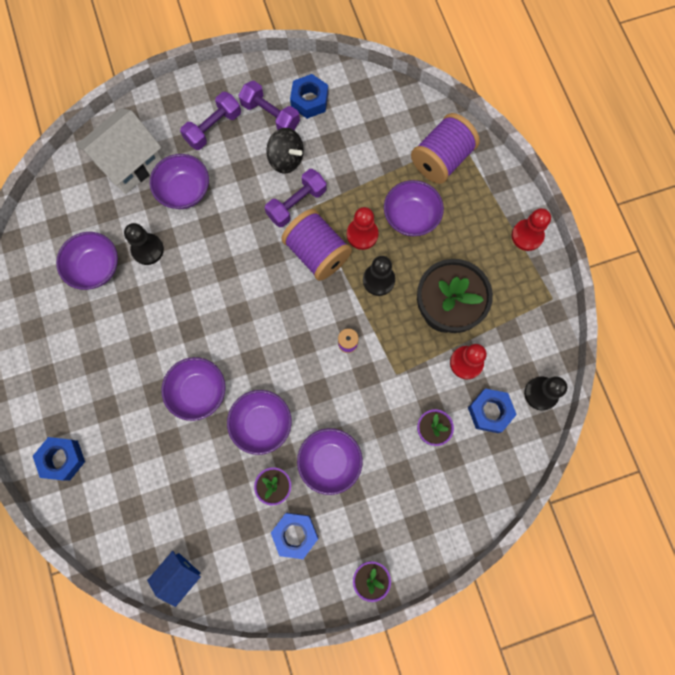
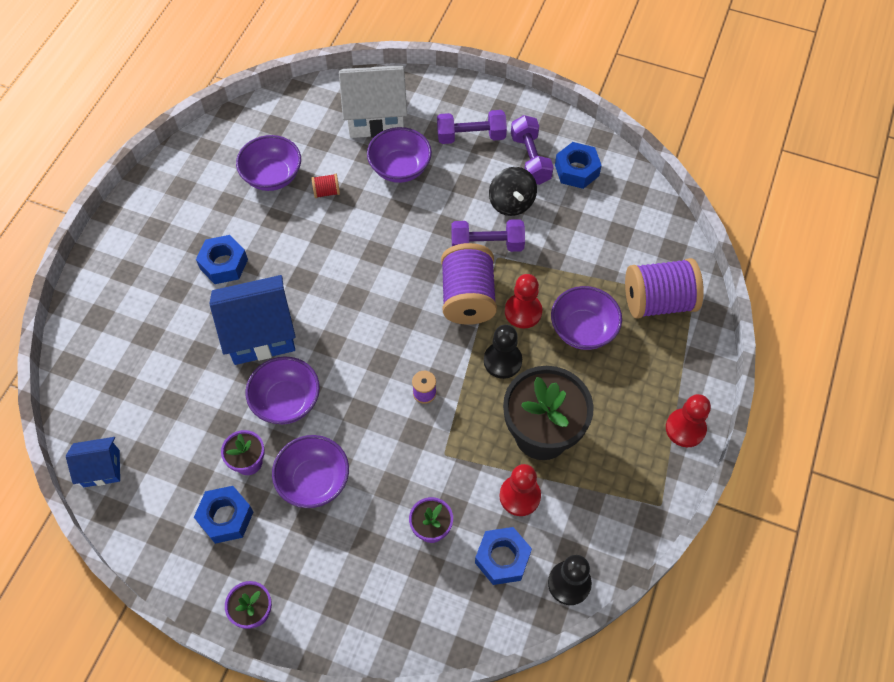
camera: 40 degrees right, 15 degrees down
(62, 459) = (106, 301): blue nut -> blue nut (224, 264)
(147, 249) = (327, 192): black pawn -> red spool
(198, 392) = (260, 333): purple bowl -> blue house

